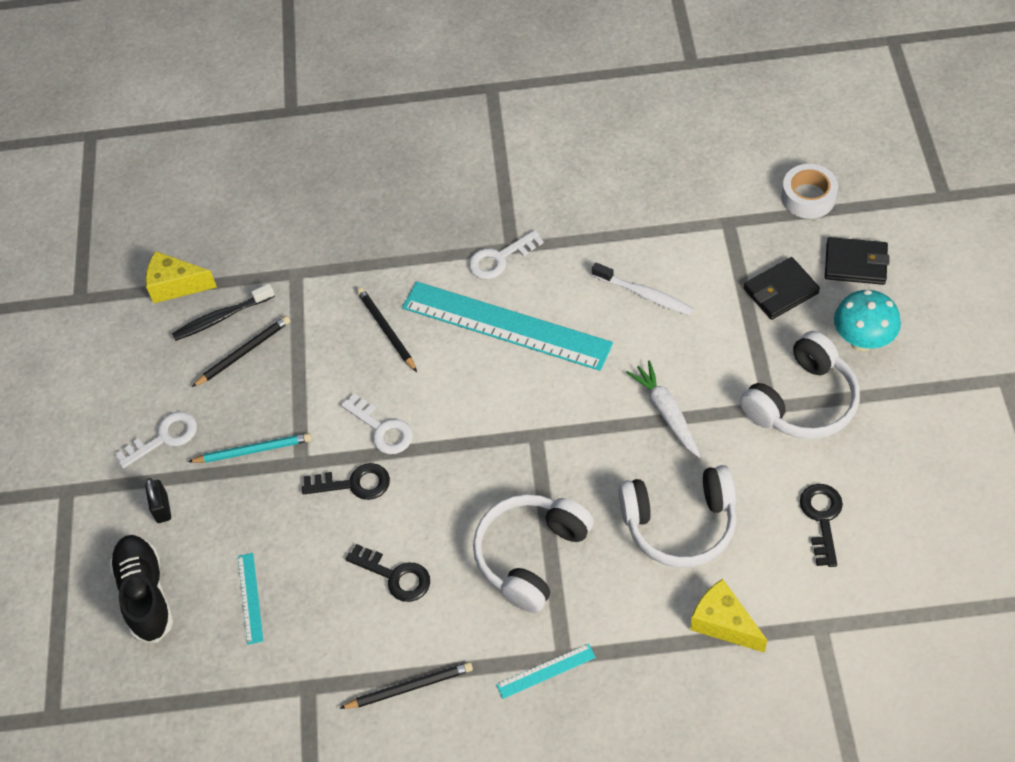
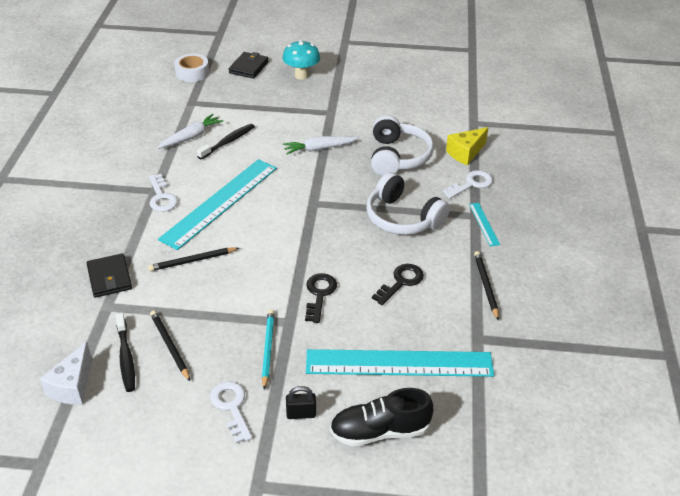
camera: 85 degrees left, 15 degrees down
(176, 286) = (72, 386): yellow cheese -> white cheese
(250, 598) = (399, 364): turquoise ruler -> turquoise ruler, size x2.42
(382, 429) = (279, 274): white key -> white key (471, 184)
(642, 248) = (191, 137): none -> white carrot
(644, 294) = (228, 142): white toothbrush -> black toothbrush
(781, 291) = (253, 94): black wallet -> black wallet (109, 278)
(802, 401) = (332, 101): white headphones -> none
(822, 518) = (409, 109): black key -> none

